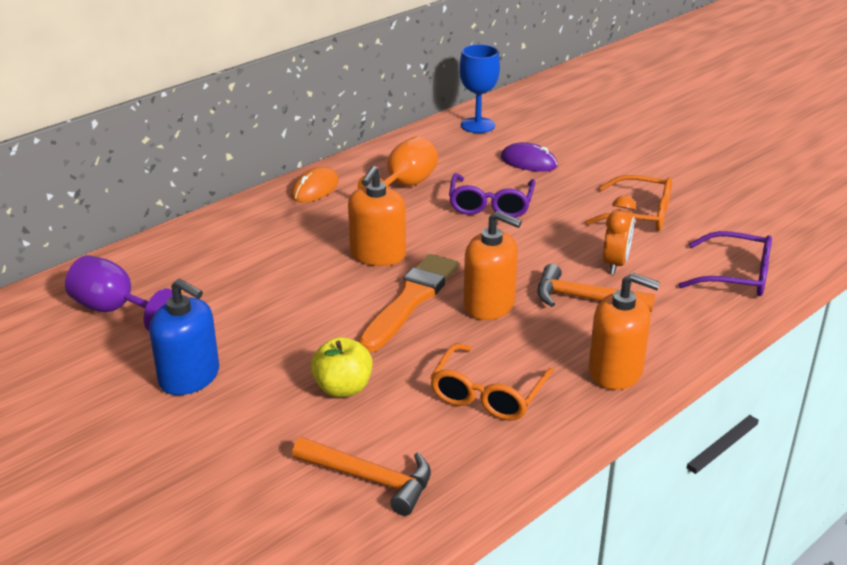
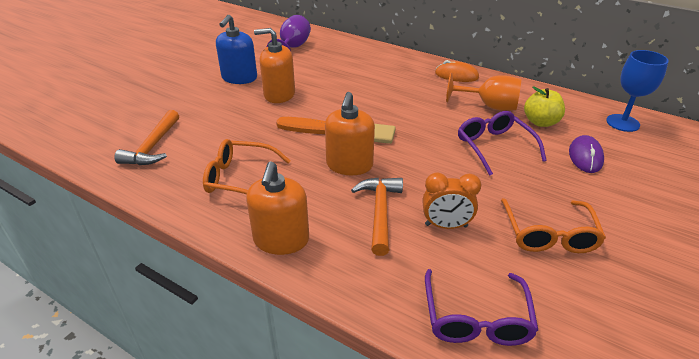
camera: 75 degrees right, 5 degrees up
(343, 388) = (237, 123): yellow apple -> yellow apple (540, 122)
(377, 255) = (389, 111): orange soap dispenser -> orange soap dispenser (279, 94)
(491, 205) = (494, 147): purple glasses -> purple glasses turned 75 degrees clockwise

